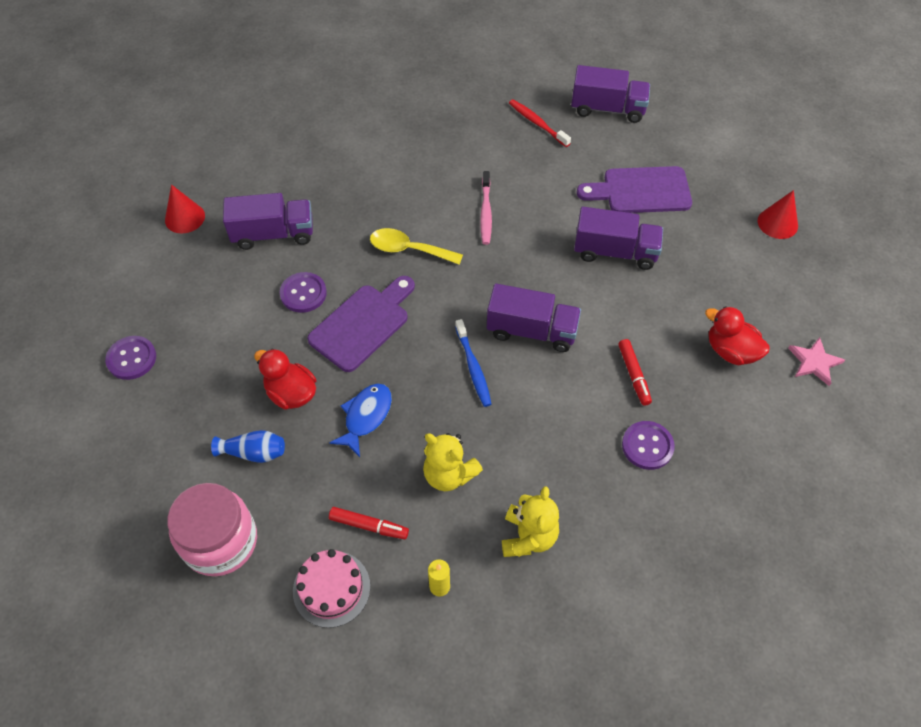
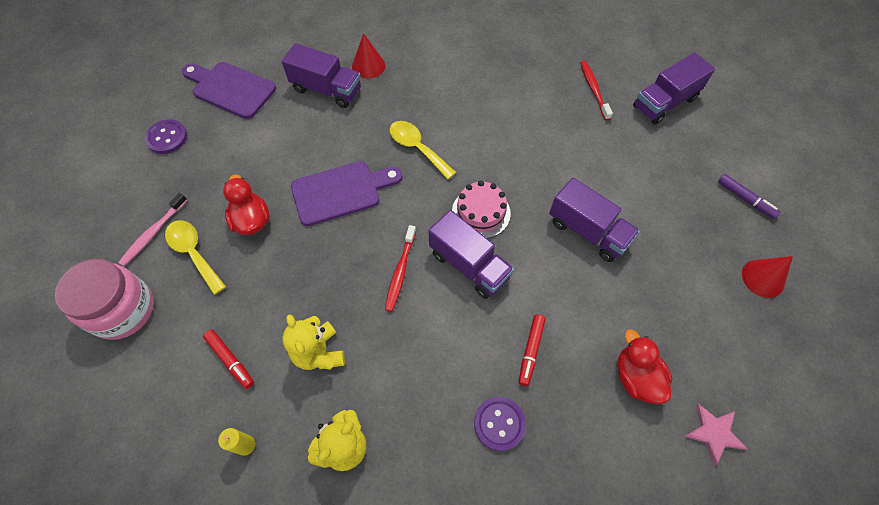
camera: 30 degrees right, 5 degrees up
(185, 218) = (275, 50): red cone -> red cone (368, 66)
(254, 452) = (194, 253): blue vase -> yellow spoon
(303, 293) = (315, 146): purple button -> none
(331, 588) = (168, 396): pink cake -> pink cake (481, 212)
(366, 417) = (291, 268): blue fish -> none
(473, 367) = (400, 271): blue toothbrush -> red toothbrush
(486, 212) = (499, 146): pink toothbrush -> pink toothbrush (153, 233)
(607, 109) = (664, 103): purple truck -> purple truck turned 105 degrees clockwise
(641, 191) = (648, 187): purple cutting board -> purple cutting board (230, 88)
(725, 164) = (745, 199): none -> purple marker

